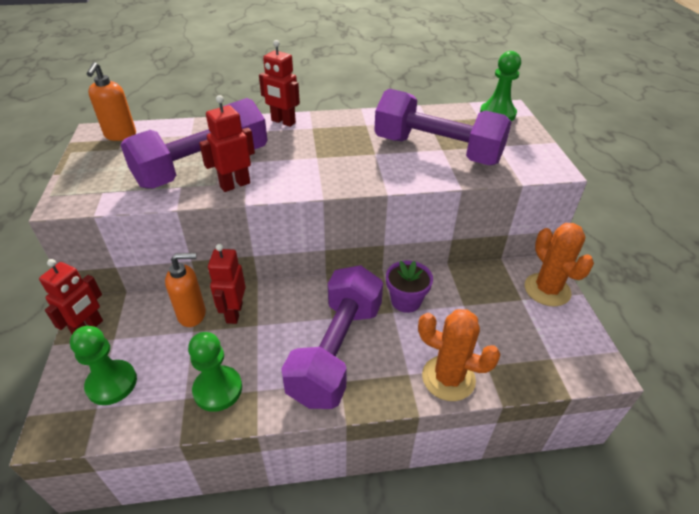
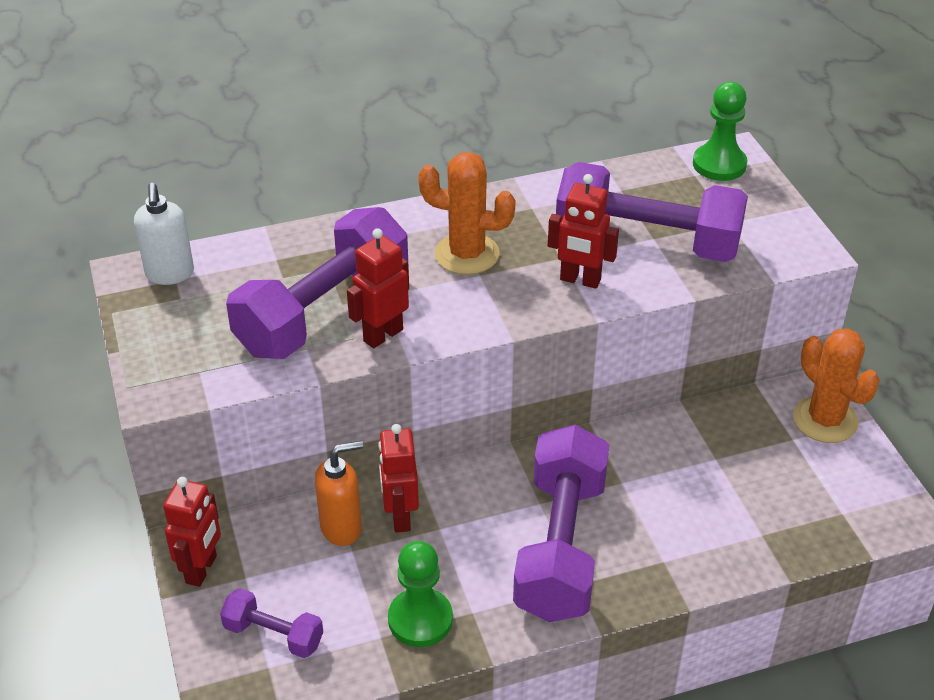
camera: 10 degrees left, 0 degrees up
(112, 383) = (274, 635): green pawn -> purple dumbbell
(120, 135) = (170, 274): orange soap dispenser -> white soap dispenser
(283, 122) = (406, 218): red robot -> red robot (580, 280)
(406, 301) = (635, 464): purple flower pot -> none
(448, 378) = (715, 558): orange cactus -> orange cactus (467, 254)

